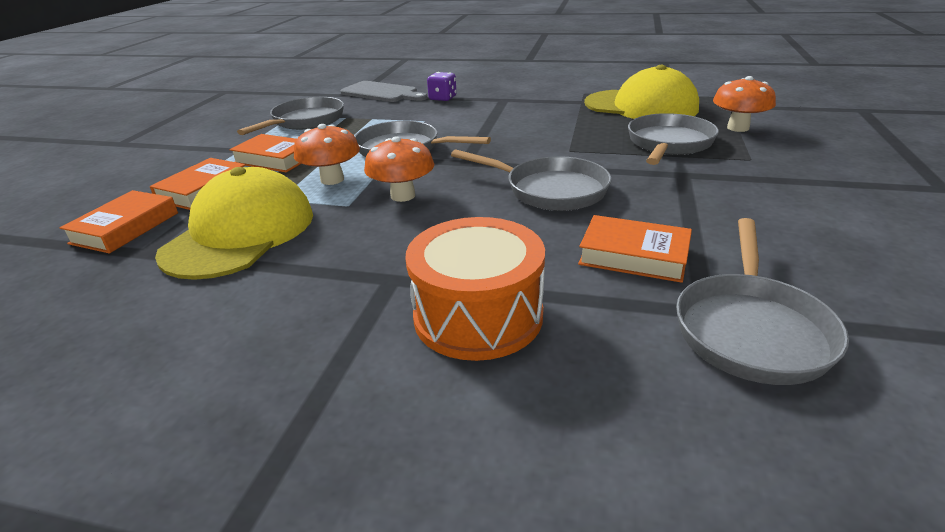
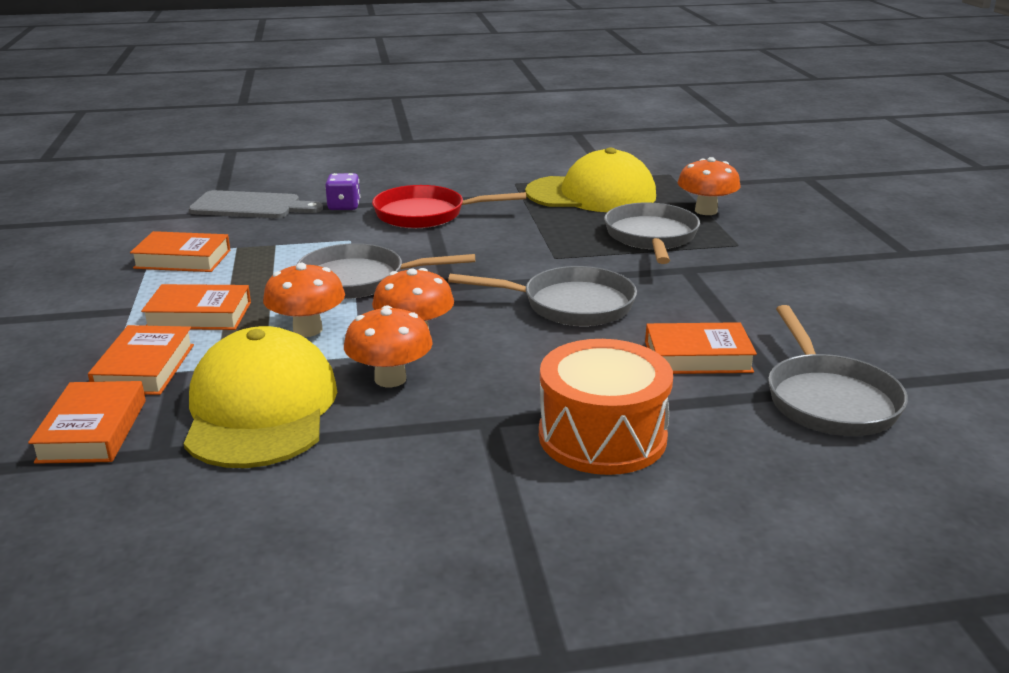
camera: 25 degrees left, 5 degrees down
(305, 121) = (182, 259): grey pan -> orange book
(351, 227) = (390, 379): none -> orange mushroom
(496, 109) = (426, 214): none -> red pan

